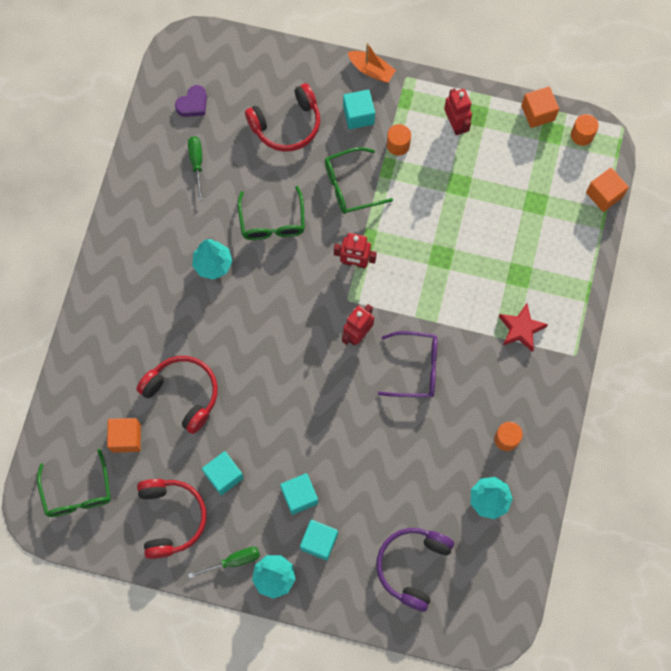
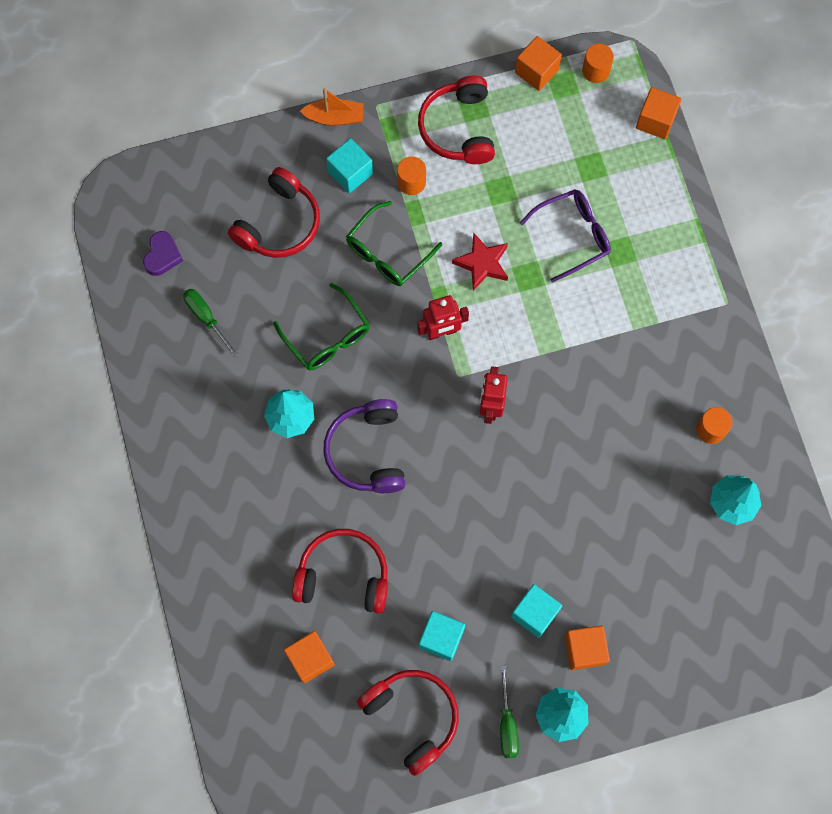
camera: 30 degrees left, 0 degrees up
(77, 491) = (292, 748): green glasses -> none
(233, 561) = (507, 724): green screwdriver -> green screwdriver turned 135 degrees clockwise
(319, 541) = (584, 650): turquoise cube -> orange cube
(413, 566) = (697, 618): purple headphones -> purple headphones (368, 452)
(415, 368) = (572, 408): purple glasses -> purple glasses (572, 236)
(455, 124) = (458, 128): red robot -> red headphones
(521, 329) = (656, 306): red star -> red star (482, 263)

